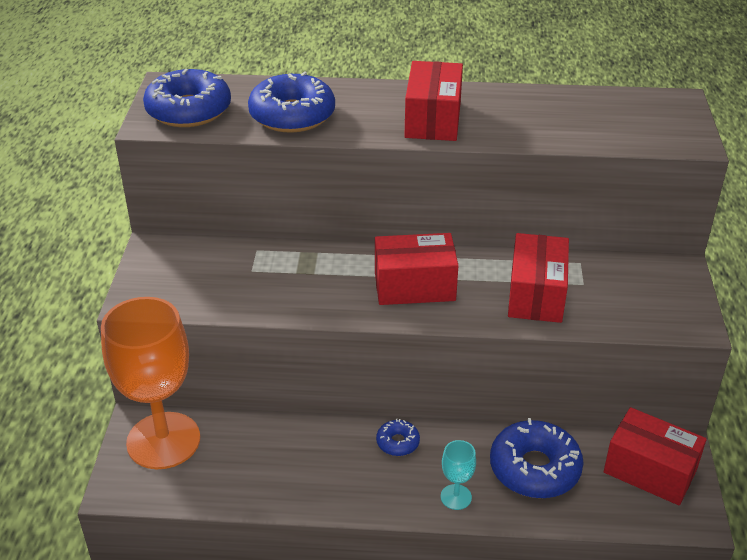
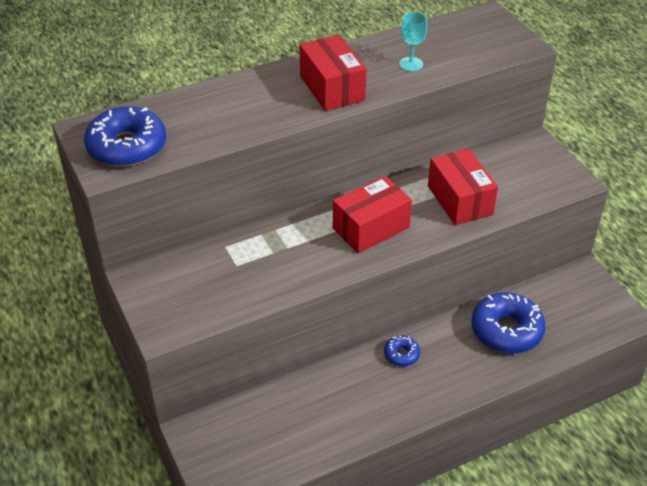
camera: 30 degrees left, 5 degrees up
(163, 440) = (225, 435): orange goblet -> none
(292, 115) = (219, 121): blue donut -> none
(456, 497) = (471, 375): turquoise goblet -> turquoise goblet (411, 64)
(650, 471) = (578, 298): red box -> none

